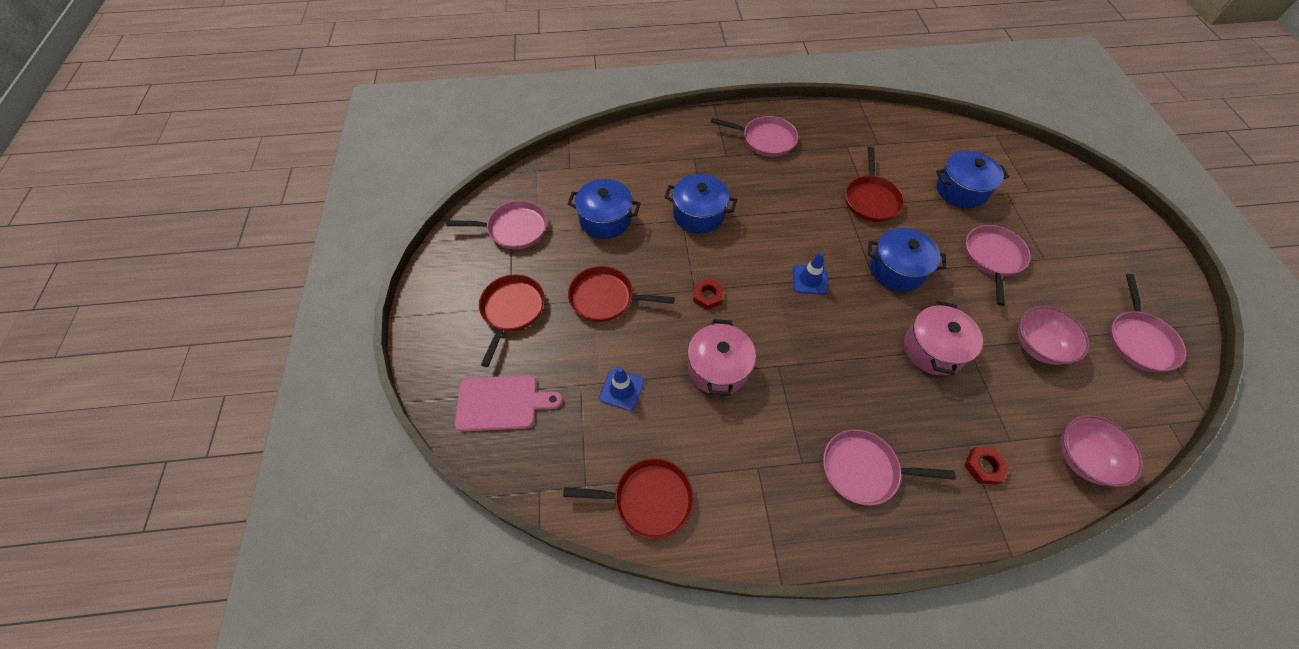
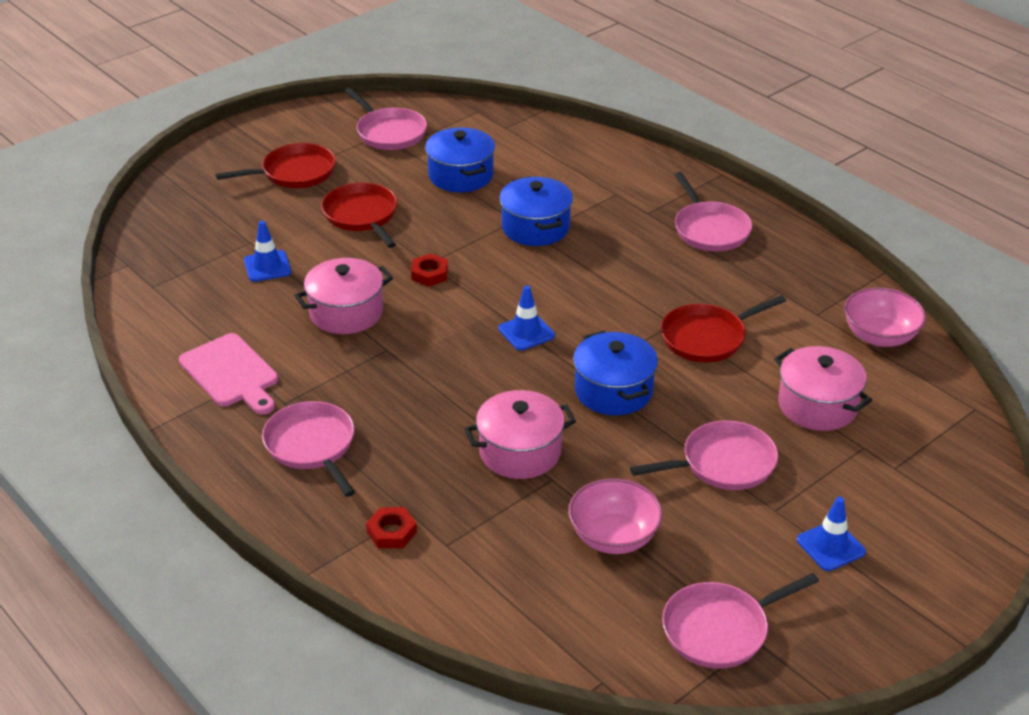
camera: 55 degrees right, 20 degrees down
(502, 403) = (194, 210): pink cutting board -> pink cutting board (231, 373)
(648, 499) = (168, 325): red pan -> none
(961, 190) = (817, 405): blue pot -> pink pot
(1083, 458) = (475, 611): pink bowl -> pink bowl (880, 336)
(1084, 253) = (830, 546): none -> blue traffic cone

